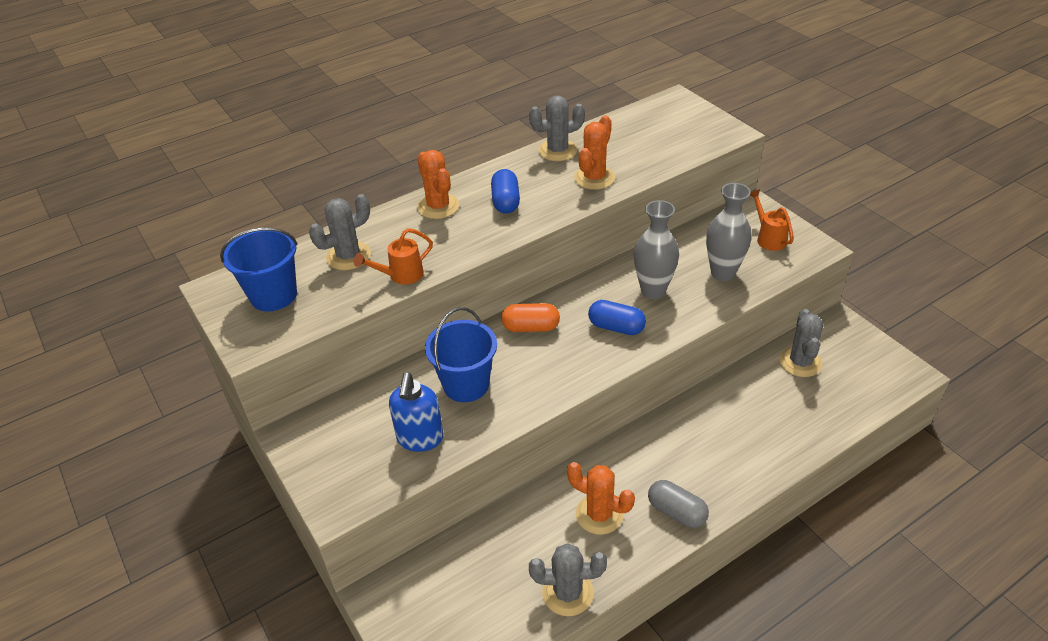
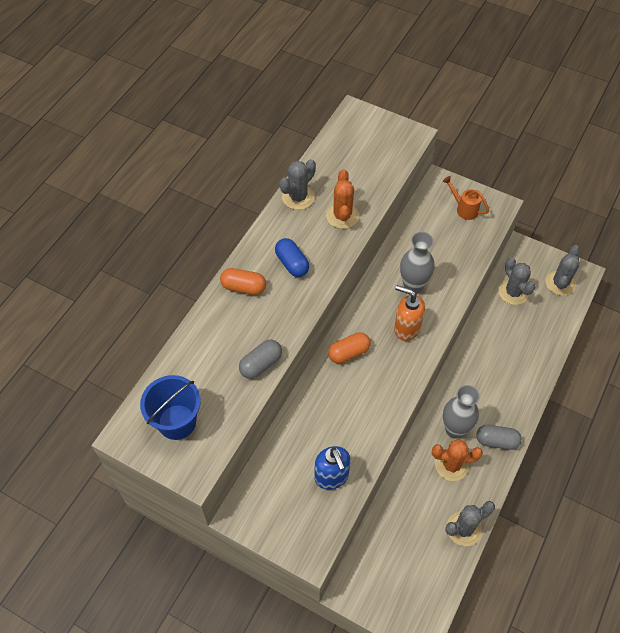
camera: 30 degrees left, 15 degrees up
(348, 256) = (208, 362): grey cactus -> grey cactus (560, 283)
(400, 276) = (261, 364): orange watering can -> grey capsule
(438, 206) = (243, 287): orange cactus -> orange capsule
(466, 384) = (334, 420): blue bucket -> none
(616, 327) = (406, 328): blue capsule -> orange soap dispenser
(723, 273) = (450, 252): grey vase -> grey vase (454, 429)

